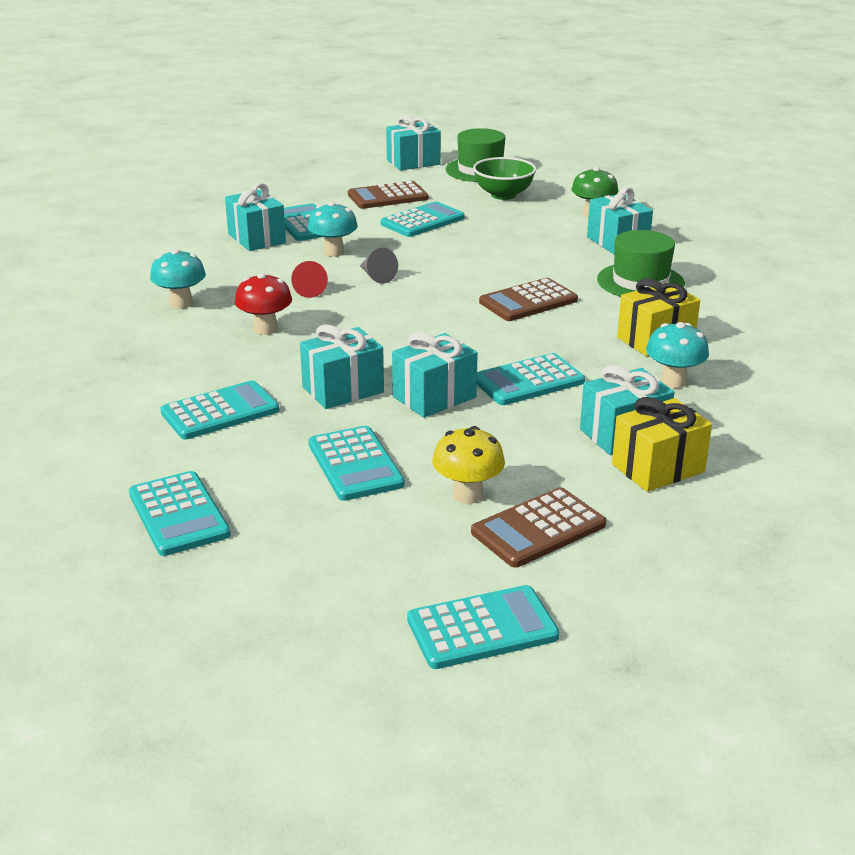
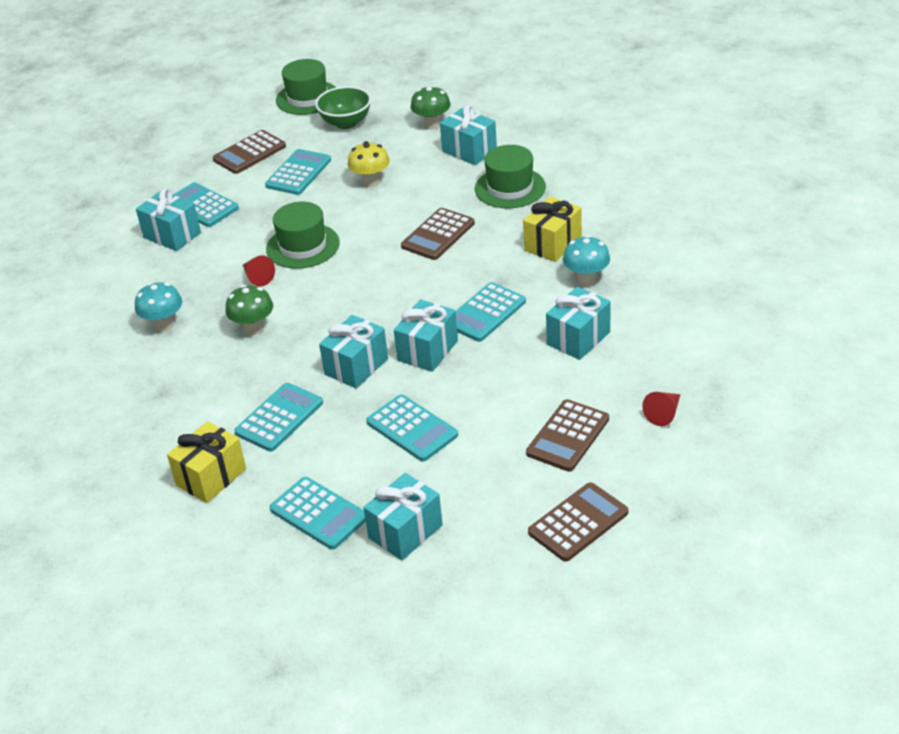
camera: 20 degrees left, 10 degrees up
(265, 329) = (253, 328): red mushroom -> green mushroom
(333, 252) = (249, 231): turquoise mushroom -> none
(376, 276) = (303, 246): grey cone -> green hat
(413, 162) = (243, 104): turquoise gift -> turquoise gift (405, 532)
(467, 495) = (505, 426): yellow mushroom -> yellow mushroom (371, 182)
(482, 628) = (578, 522): turquoise calculator -> brown calculator
(658, 468) = (616, 359): yellow gift -> yellow gift (211, 477)
(683, 543) = (664, 413): none -> red cone

